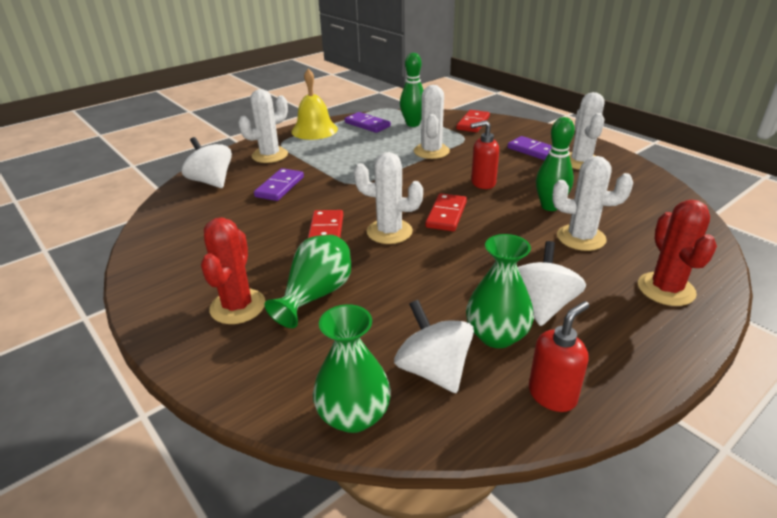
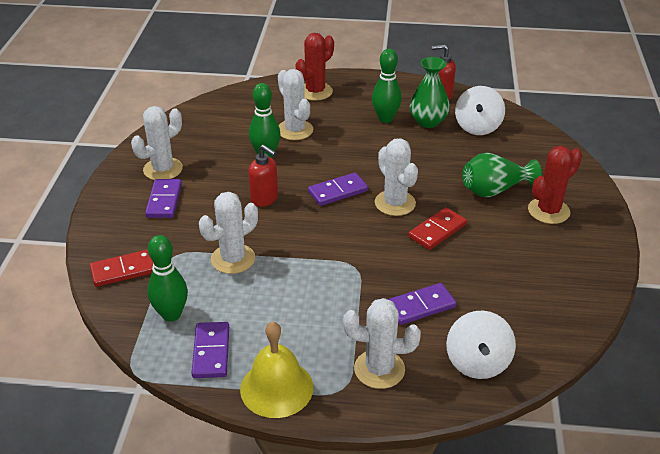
camera: 135 degrees left, 5 degrees up
(354, 415) = (533, 132): green vase -> none
(446, 215) = (338, 191): red domino -> purple domino
(541, 306) = (385, 119): white spinning top -> green bowling pin

